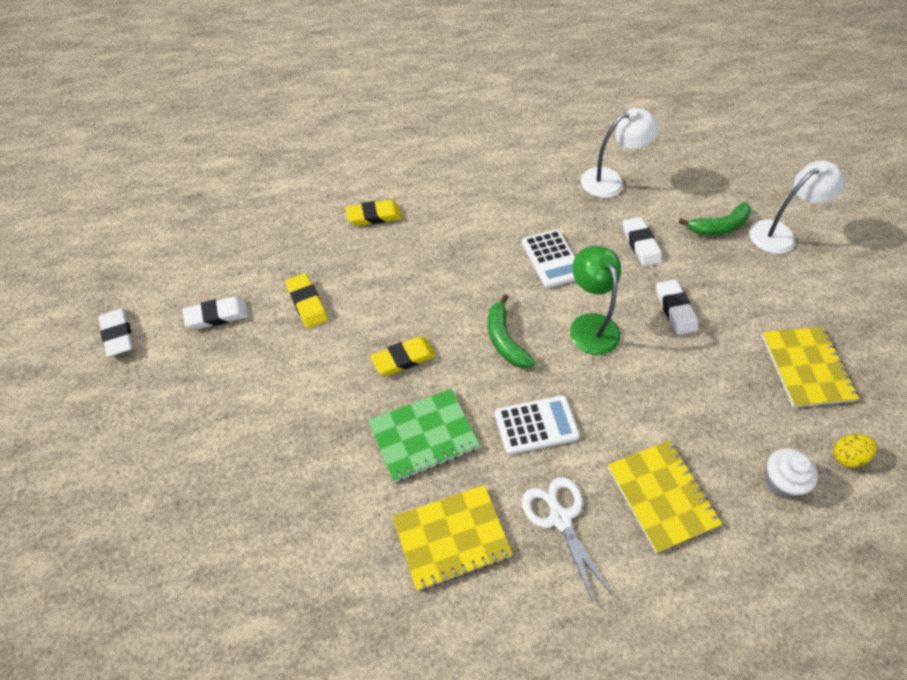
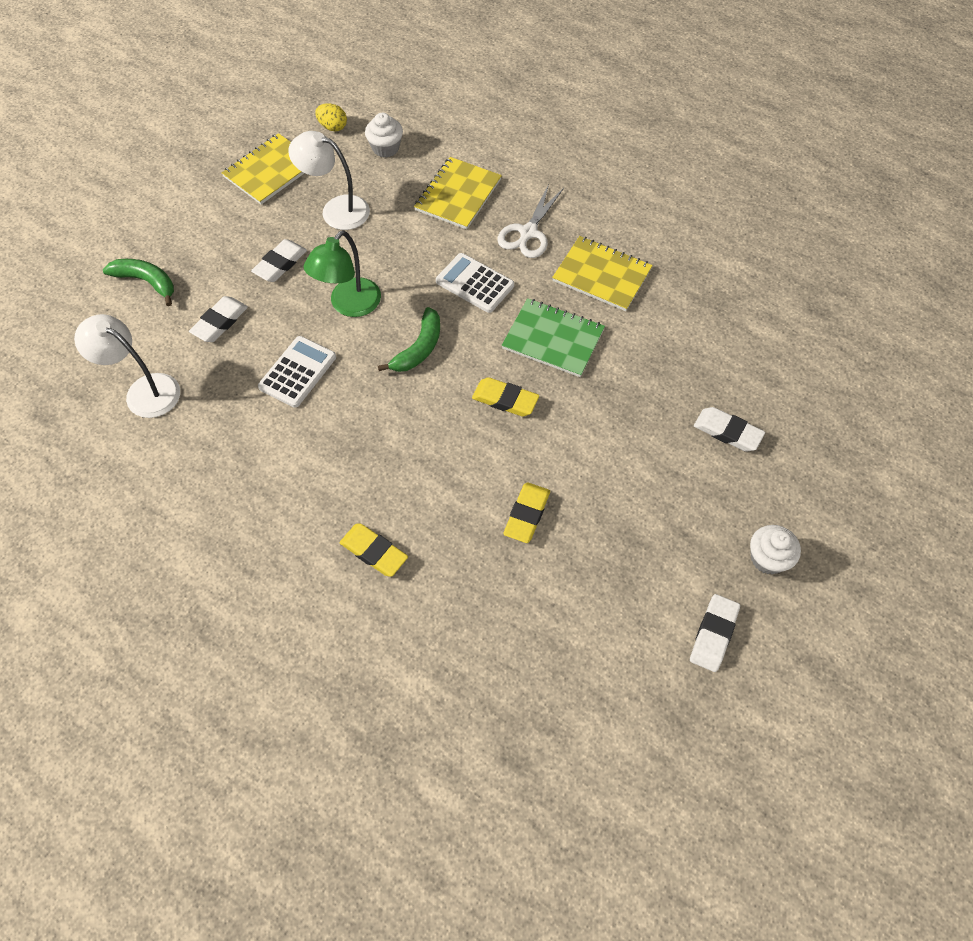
camera: 130 degrees left, 5 degrees up
(108, 412) = (767, 558): none -> white cupcake
(217, 316) = (612, 573): white eraser -> white eraser (727, 432)
(779, 233) = (121, 240): white lamp -> white lamp (336, 210)

